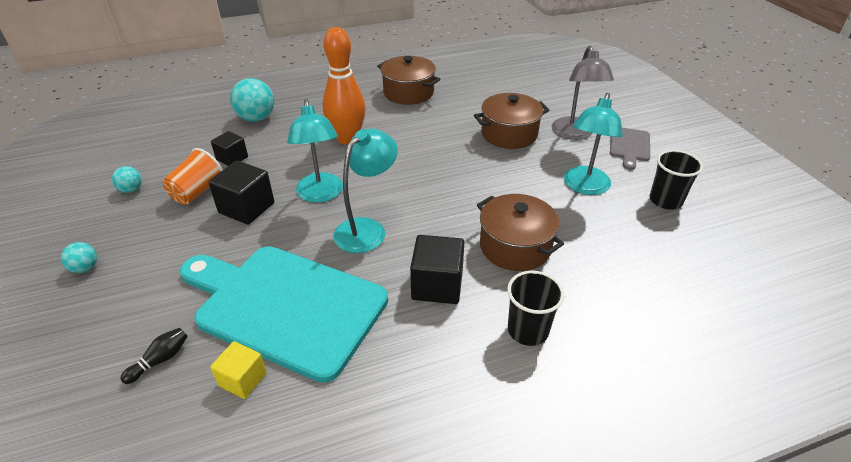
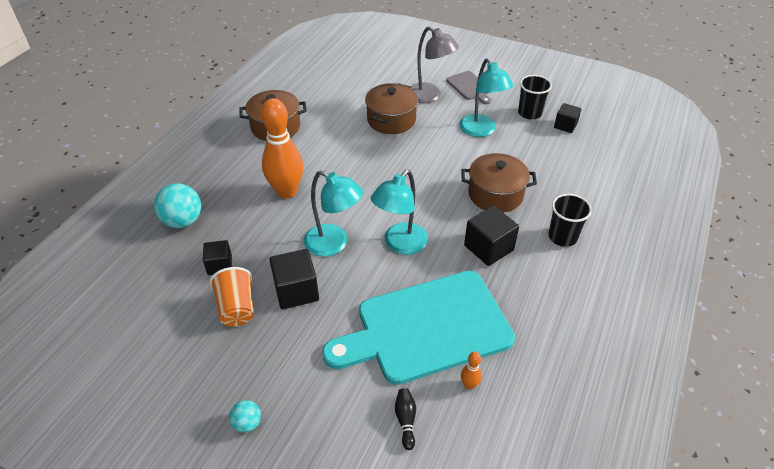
camera: 45 degrees left, 5 degrees up
(131, 189) = (175, 347): turquoise ball -> none
(243, 379) = (469, 385): yellow cube -> orange bowling pin
(367, 229) = (400, 244): turquoise lamp -> turquoise lamp turned 135 degrees counterclockwise
(694, 234) = (565, 125): none -> black cube

